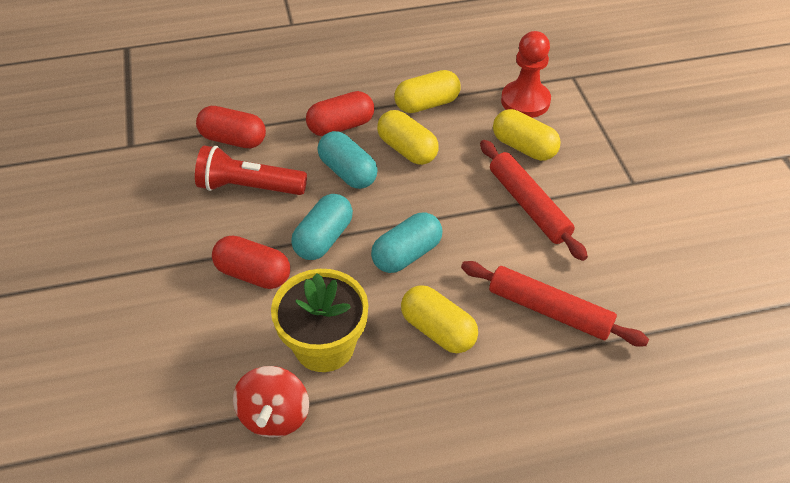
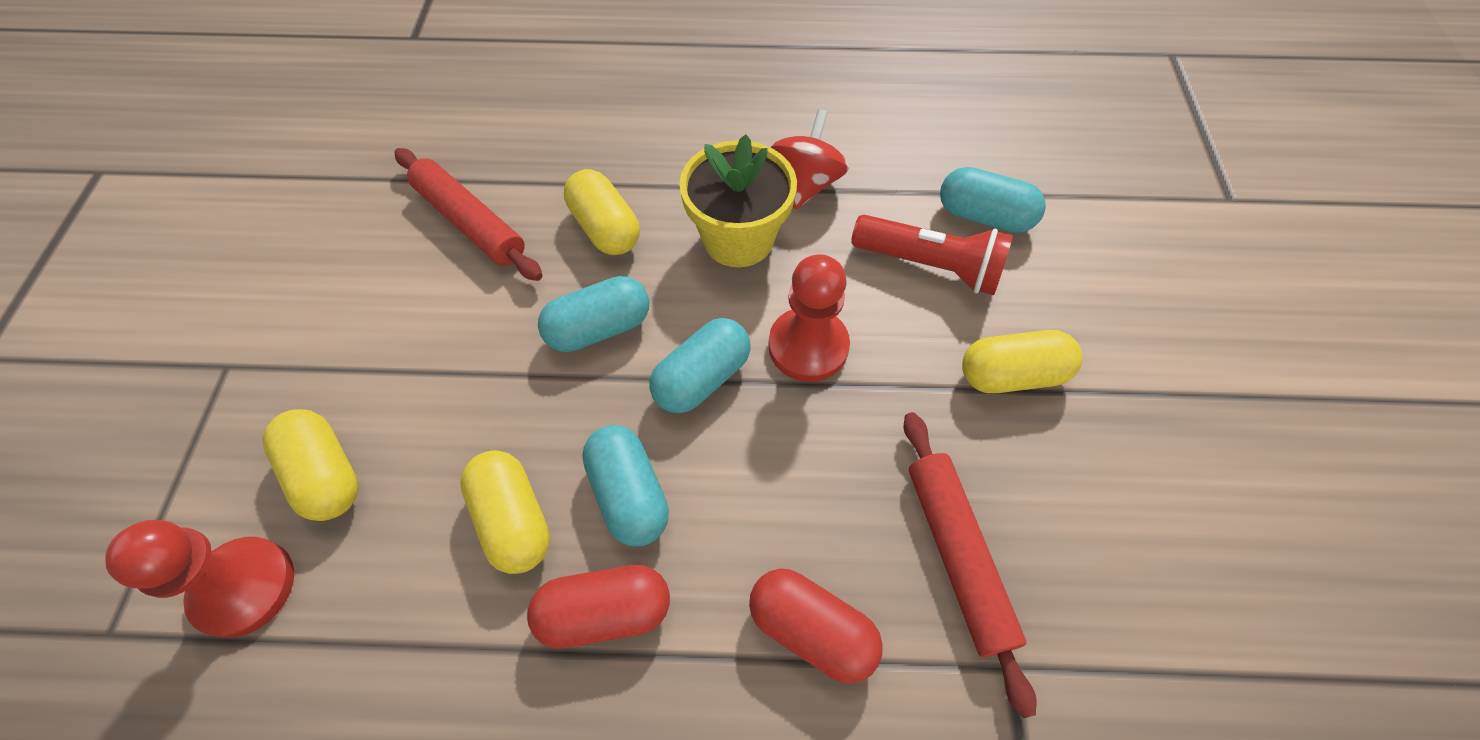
camera: 165 degrees left, 10 degrees up
(105, 419) = (984, 216): none -> turquoise capsule
(249, 187) = (796, 502): red flashlight -> red flashlight (930, 266)
(253, 274) = (808, 346): red capsule -> red pawn
(427, 104) = (423, 631): yellow capsule -> yellow capsule (1012, 375)
(528, 205) = (396, 364): red rolling pin -> red rolling pin (957, 556)

